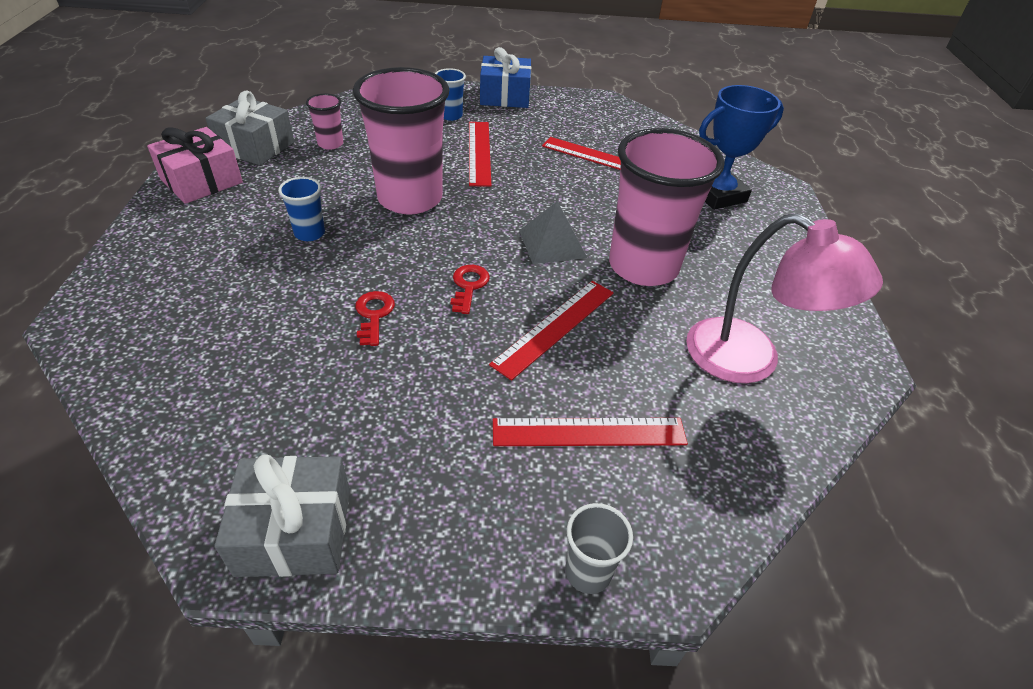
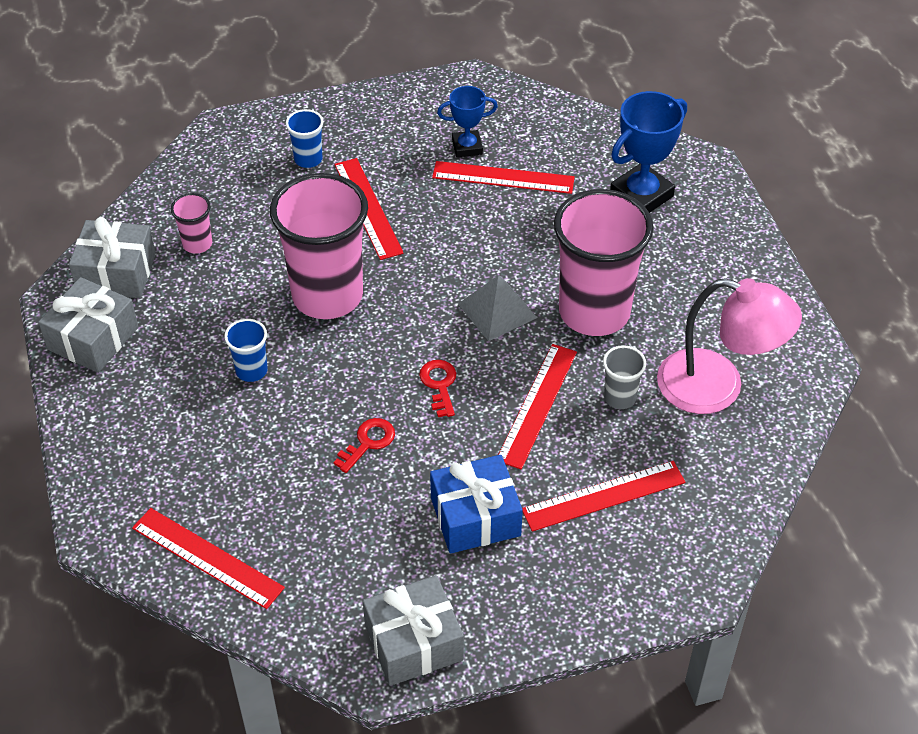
camera: 15 degrees left, 5 degrees up
(151, 372) = (207, 557): none -> red ruler
(202, 181) = (93, 338): pink gift -> grey gift
(374, 315) = (368, 442): red key -> red key turned 60 degrees clockwise
(505, 96) = (355, 108): blue gift -> blue gift (475, 517)
(580, 134) = (467, 147): none -> blue trophy
(588, 572) = (641, 603): grey cup -> grey cup (619, 397)

